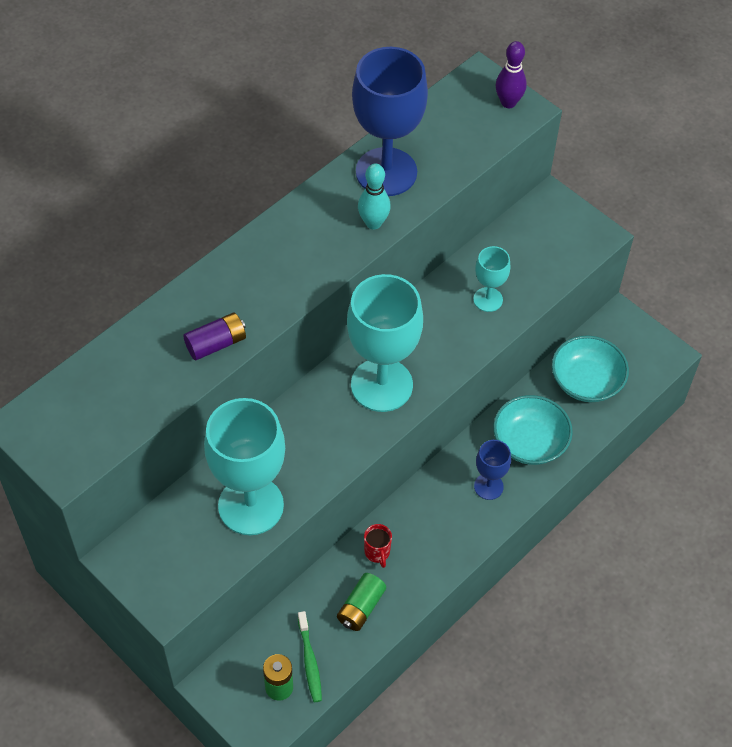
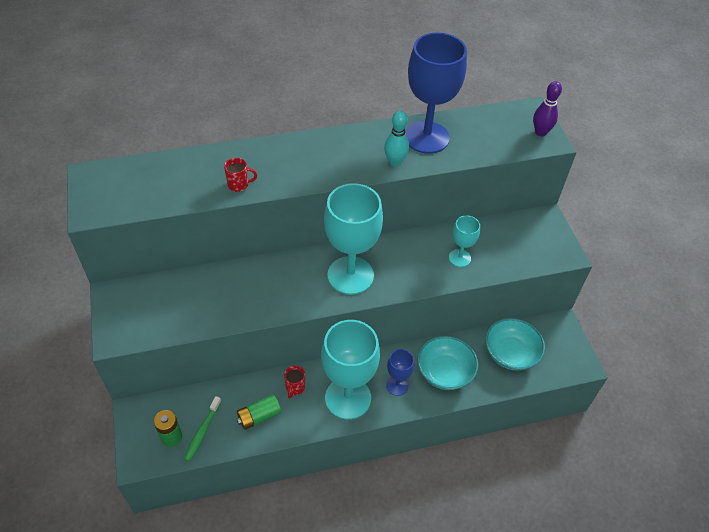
camera: 30 degrees right, 5 degrees down
(216, 344) = (239, 185): purple battery -> red mug
(251, 505) = (212, 305): turquoise goblet -> turquoise goblet (348, 398)

